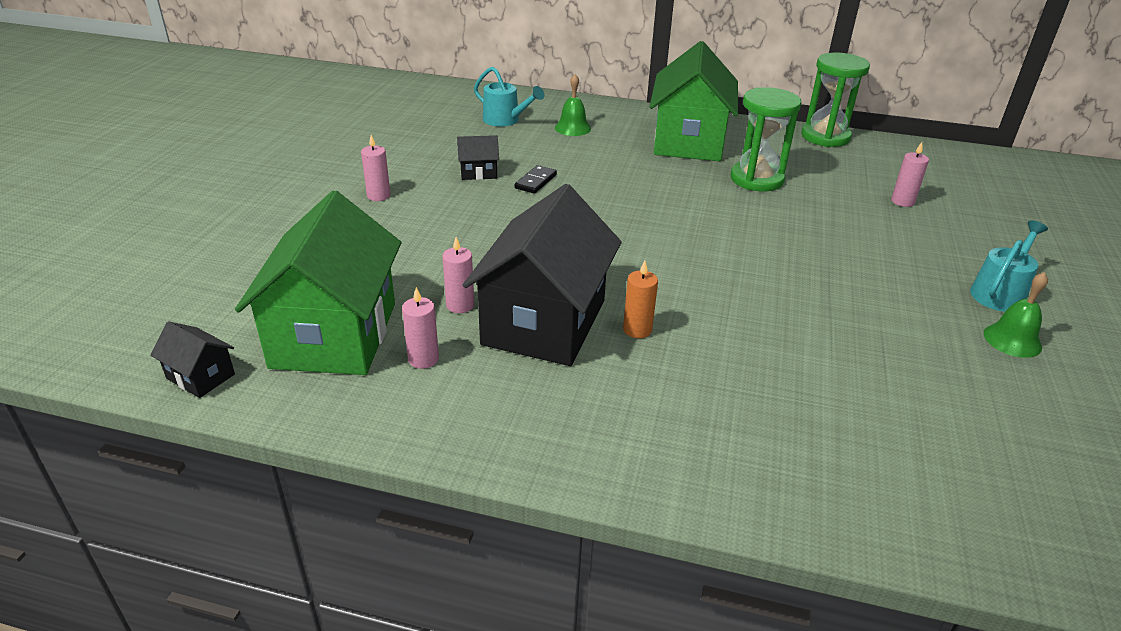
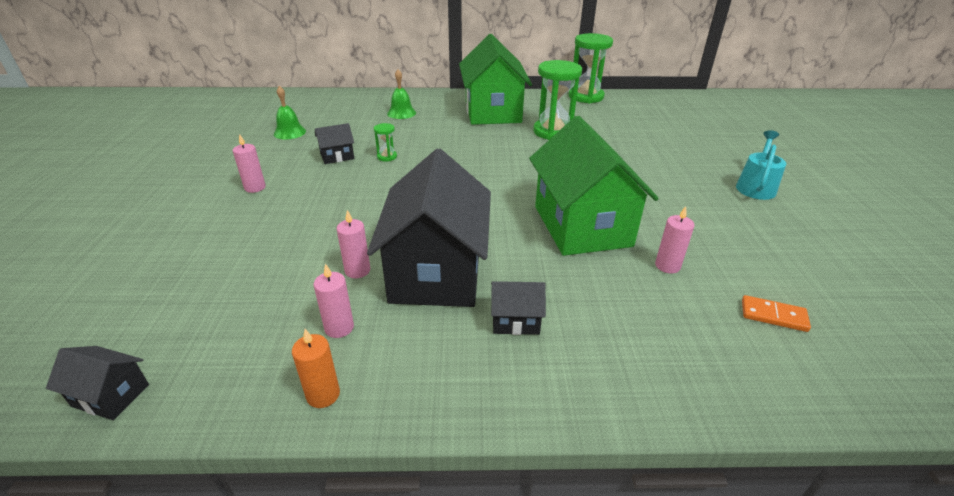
camera: 15 degrees left, 0 degrees up
(335, 335) = (246, 321): green house -> green house (582, 226)
(505, 120) = (346, 114): turquoise watering can -> none
(535, 181) = (387, 157): black domino -> green hourglass
(610, 389) = (515, 320): none -> black house
(637, 330) = (515, 263): orange candle -> orange candle (323, 395)
(902, 201) = (659, 133): pink candle -> pink candle (667, 266)
(923, 446) = (773, 315): none -> orange domino
(1012, 340) = (783, 219): green bell -> green bell (289, 132)

